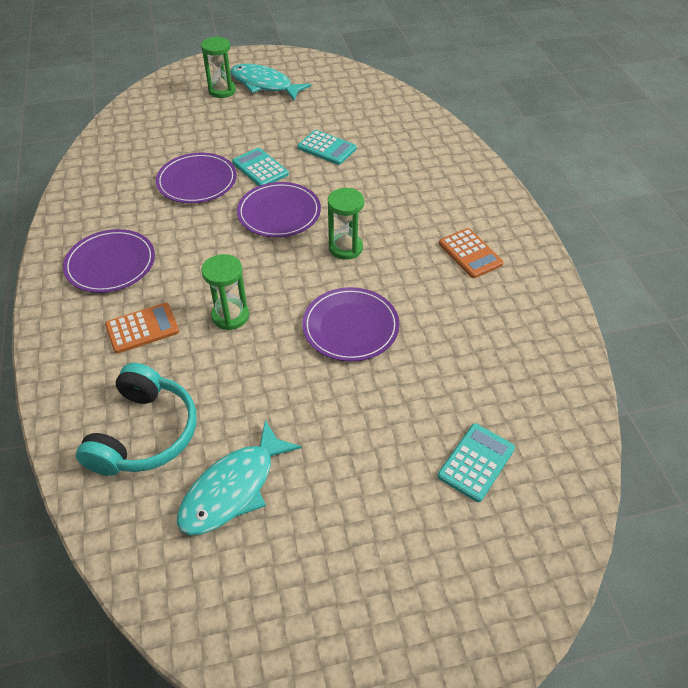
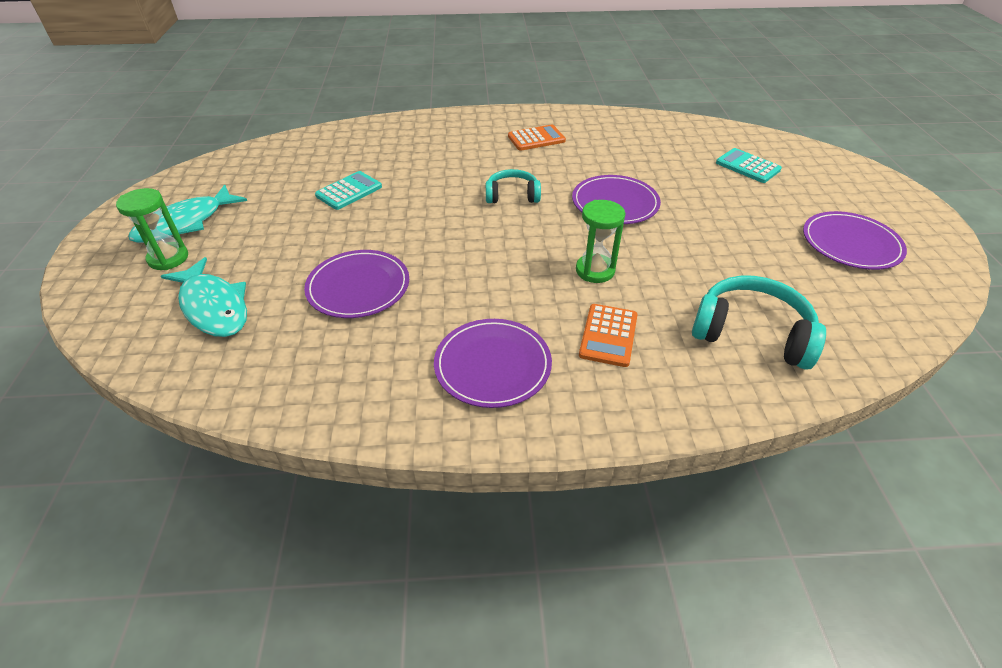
camera: 80 degrees left, 5 degrees down
(142, 328) = (608, 335): orange calculator -> orange calculator turned 150 degrees counterclockwise
(233, 488) = (799, 278): turquoise fish -> turquoise fish (213, 307)
(260, 168) = (360, 237): turquoise calculator -> none
(279, 213) = (444, 230): purple plate -> purple plate (851, 244)
(345, 248) = (512, 195): green hourglass -> turquoise headphones

